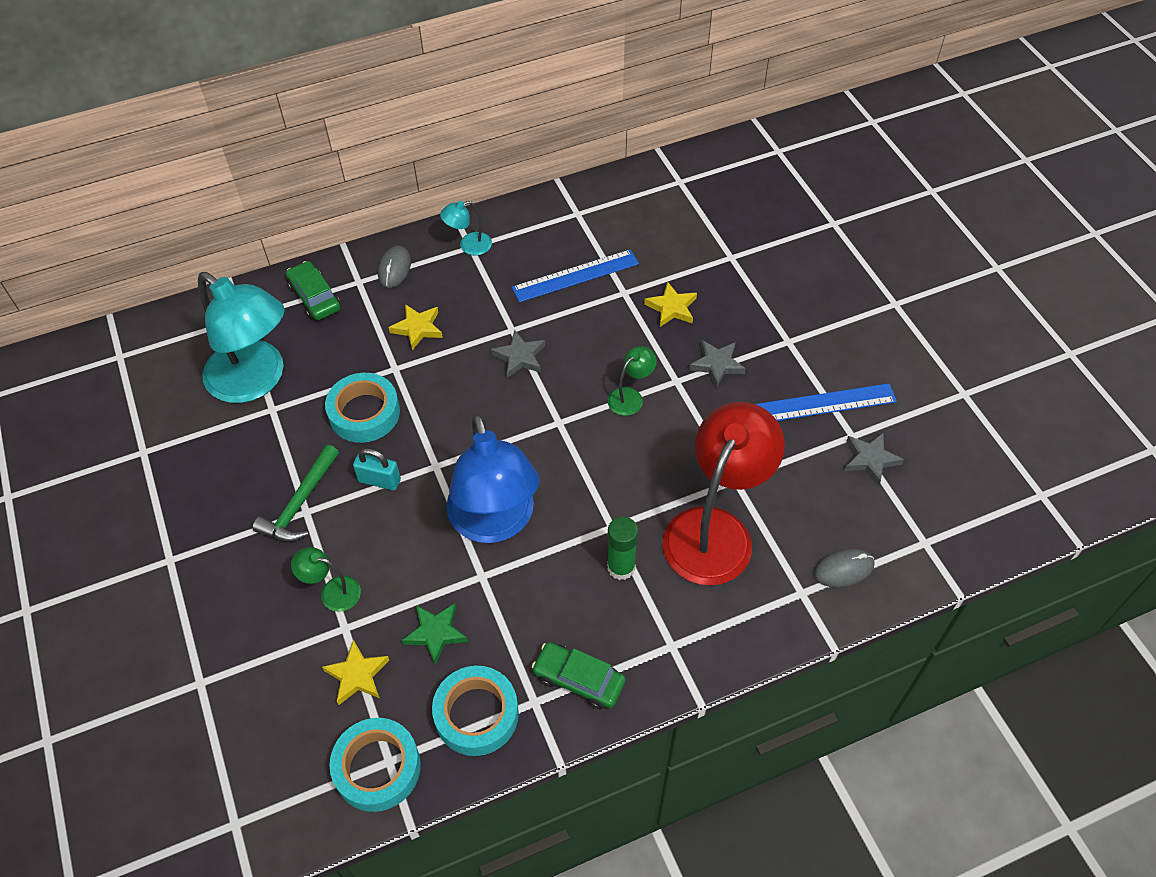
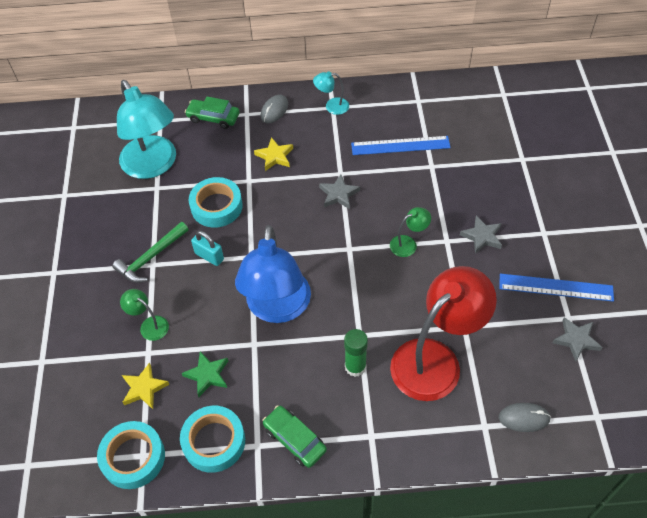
camera: 20 degrees right, 0 degrees up
(315, 297) = (213, 118): green car -> green car turned 60 degrees counterclockwise
(671, 308) = (463, 186): yellow star -> none

